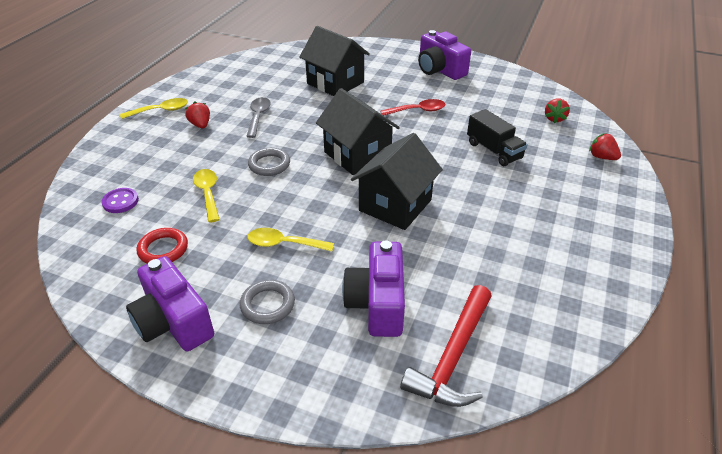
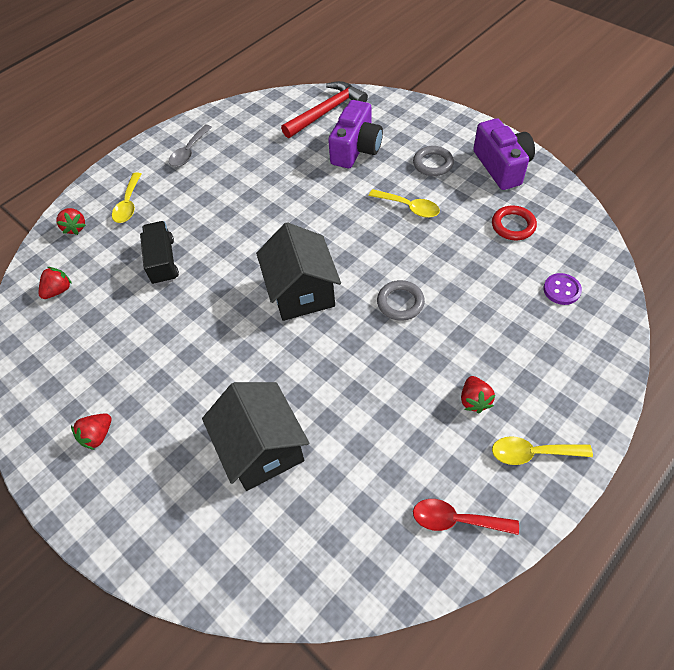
camera: 155 degrees left, 15 degrees up
(208, 193) = (470, 278): yellow spoon -> yellow spoon (128, 204)
(258, 117) = (395, 396): grey spoon -> grey spoon (189, 152)
(395, 205) = (299, 222): black house -> none
(418, 111) = (192, 348): red spoon -> red spoon (456, 520)
(439, 70) = (98, 435): purple camera -> red strawberry

